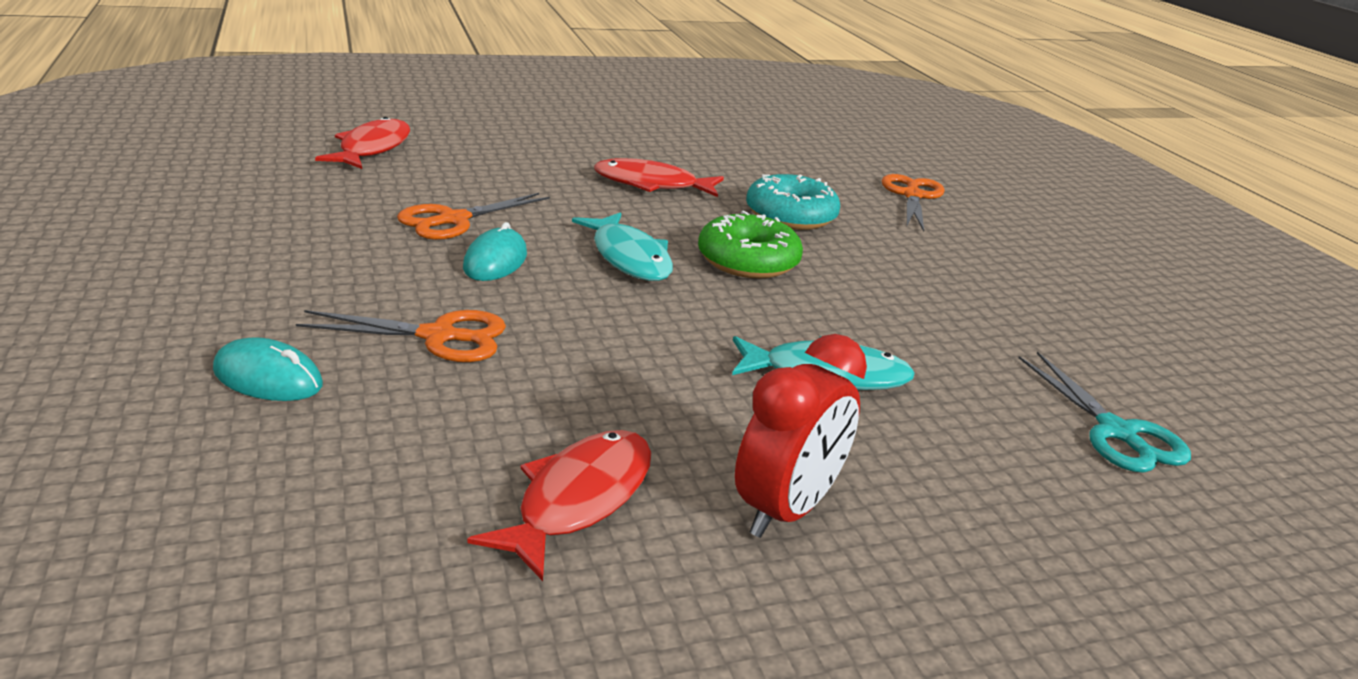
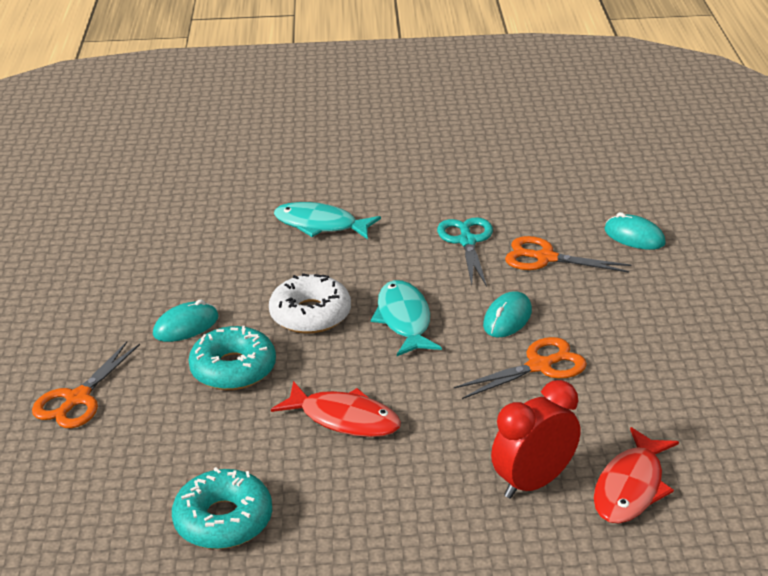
camera: 160 degrees left, 5 degrees up
(578, 499) = (480, 176): red fish -> none
(712, 138) = (223, 520): none -> turquoise donut
(748, 261) = (310, 314): green donut -> white donut
(786, 510) = (389, 168): red clock -> red clock (534, 482)
(880, 248) = (186, 326): none -> turquoise mouse
(1116, 432) = (186, 188): turquoise scissors -> turquoise scissors (467, 241)

